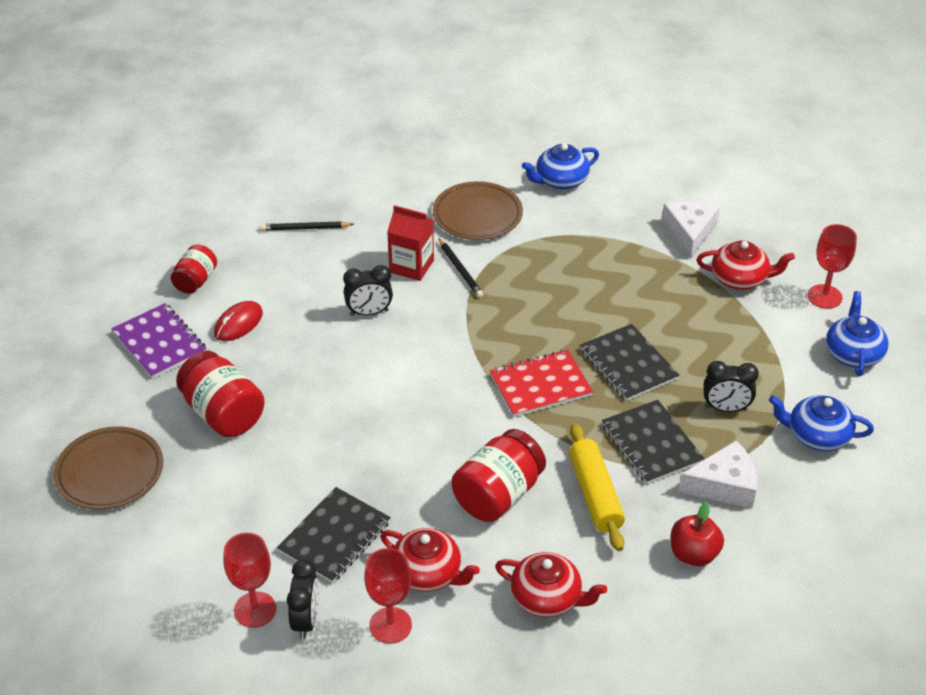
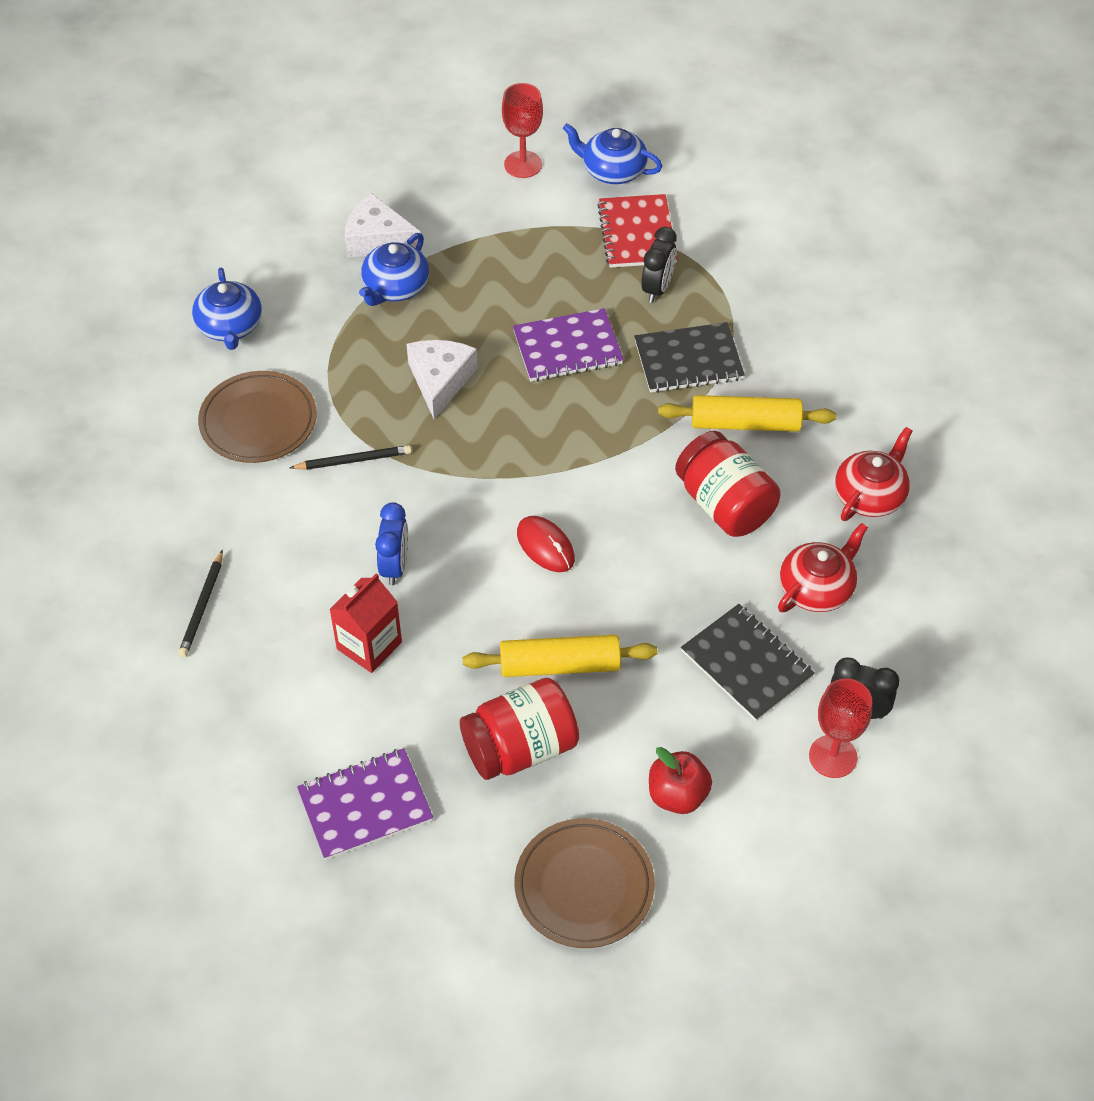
camera: 75 degrees left, 10 degrees up
(196, 281) = (257, 748): red jar -> none
(238, 323) = (362, 709): red mouse -> red mouse (545, 546)
(304, 421) = (559, 665): none -> yellow rolling pin
(369, 313) = (395, 566): black clock -> blue clock
(390, 625) = (878, 635): red goblet -> none
(411, 266) = (326, 507): red carton -> red carton (369, 645)
(540, 385) = (574, 430): red notebook -> red notebook (637, 233)
(628, 364) = (567, 348): black notebook -> purple notebook
(693, 554) = (841, 368): red apple -> red apple (677, 795)
(724, 485) = (759, 320): white cheese -> white cheese (440, 380)
(740, 279) = (469, 220): red teapot -> none
(817, 436) = (715, 232): blue teapot -> blue teapot (395, 287)

